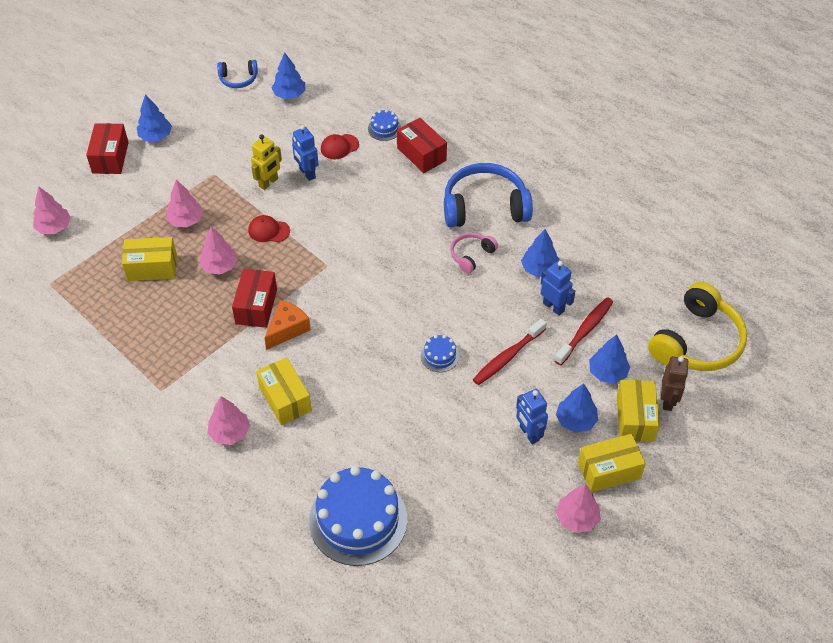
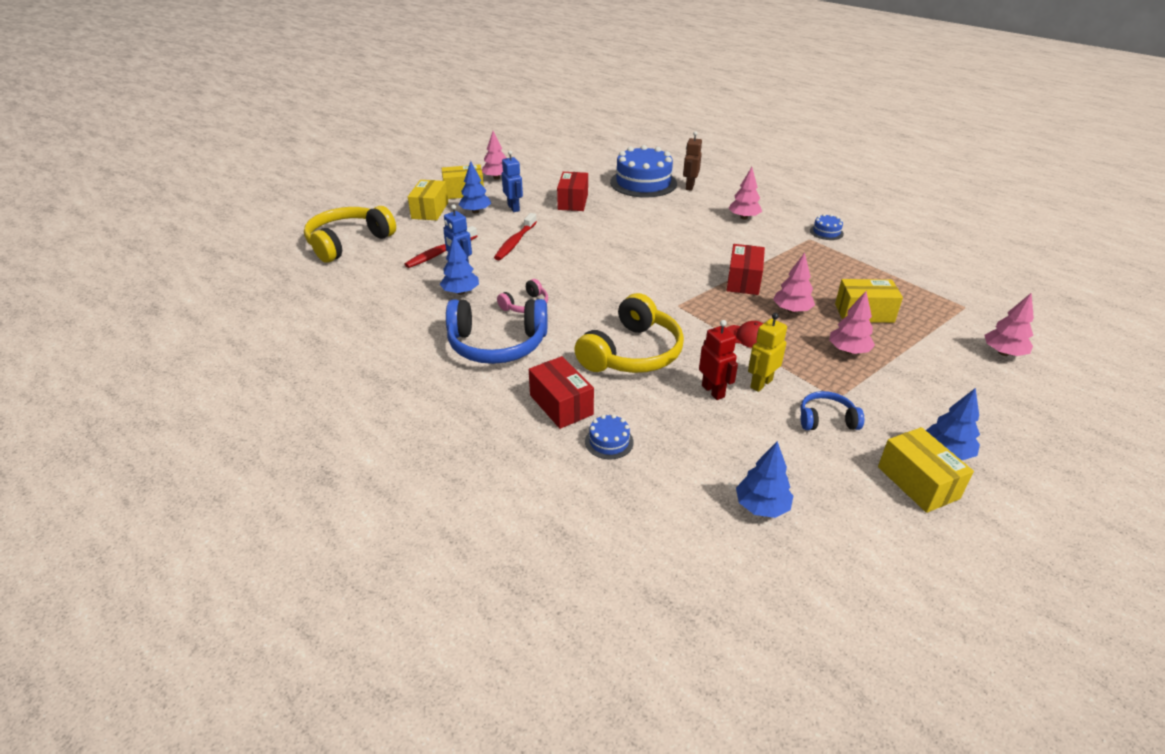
camera: 175 degrees left, 15 degrees down
(110, 157) = (993, 426): red box -> red box (573, 202)
(238, 79) = (859, 543): blue headphones -> blue headphones (826, 419)
(285, 399) = (704, 230): yellow box -> yellow box (917, 482)
(287, 329) = (710, 266): orange cheese -> none
(307, 173) = (713, 391): blue robot -> red robot
(339, 147) = (673, 421): red cap -> none
(369, 205) = (632, 353): none -> yellow headphones
(440, 356) = (573, 245): blue cake -> blue cake (826, 232)
(507, 357) = (515, 242): red toothbrush -> red toothbrush turned 150 degrees clockwise
(607, 373) = (436, 231): blue tree -> none
(668, 400) = (398, 217): brown robot -> brown robot (689, 186)

